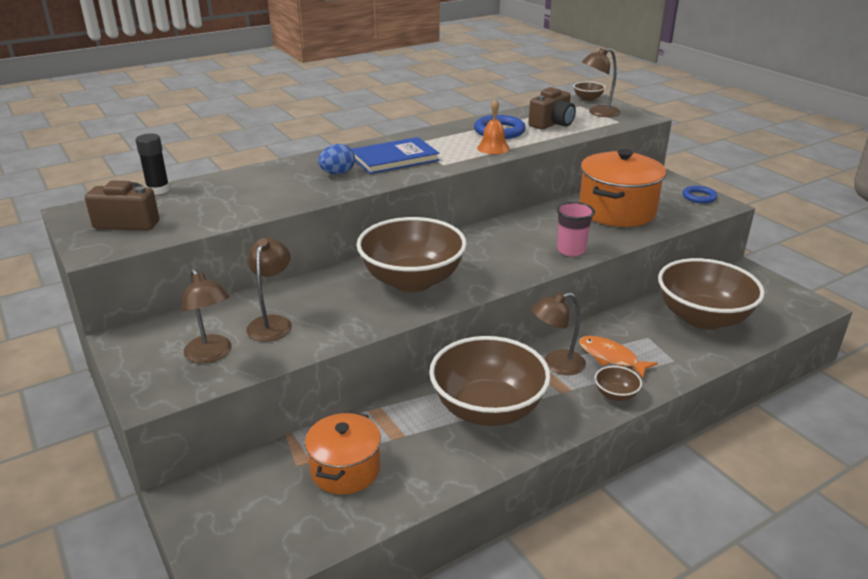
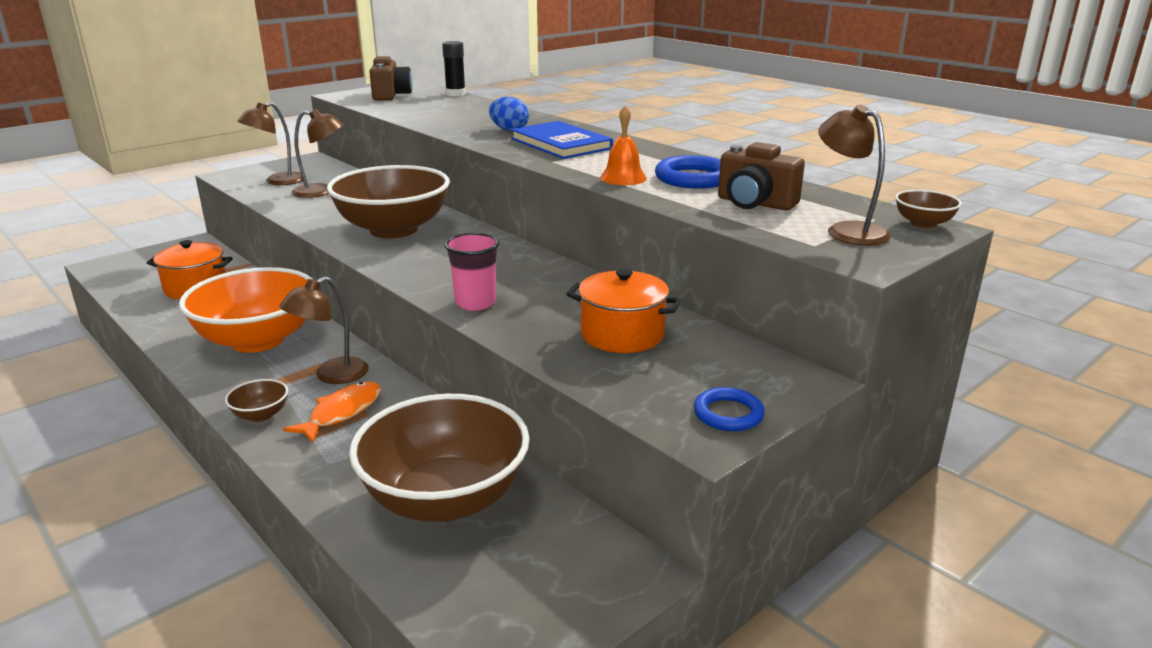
camera: 80 degrees right, 5 degrees down
(487, 409) = (258, 340): brown bowl -> orange bowl
(556, 365) = (331, 375): brown lamp -> brown lamp turned 105 degrees counterclockwise
(617, 211) = (622, 335): orange pot -> orange pot, size x0.64

